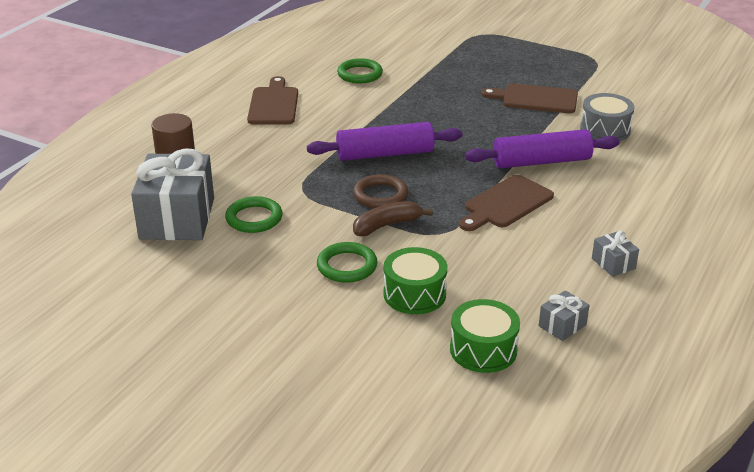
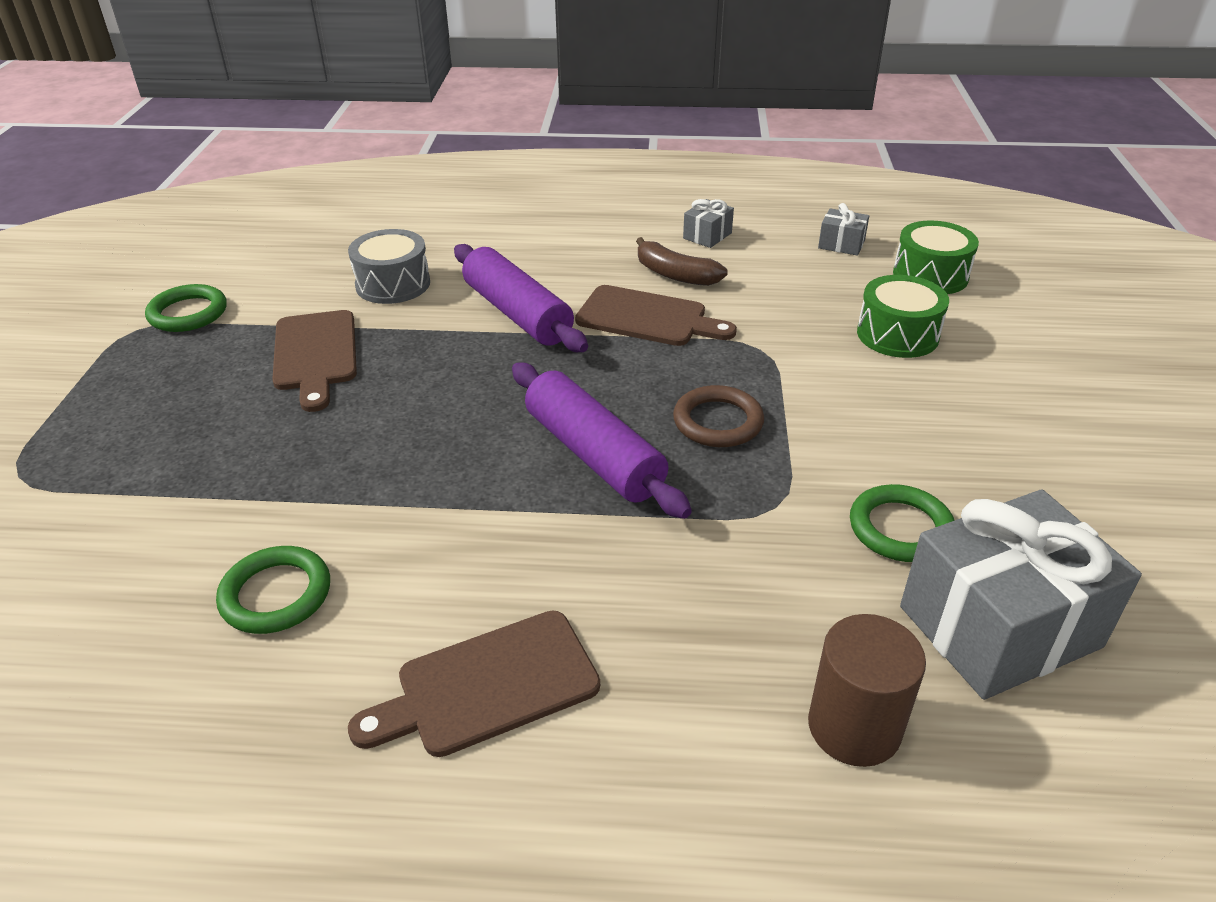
camera: 115 degrees left, 5 degrees up
(347, 266) = (906, 398): green ring -> green ring (188, 313)
(387, 225) = (786, 393): brown banana -> brown banana (675, 274)

